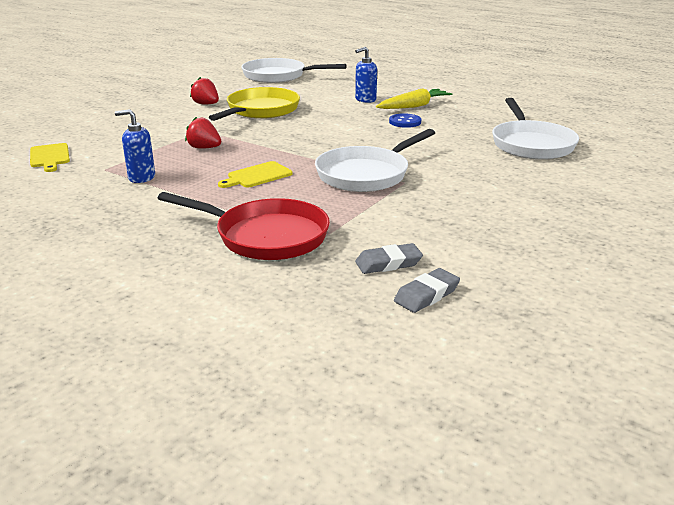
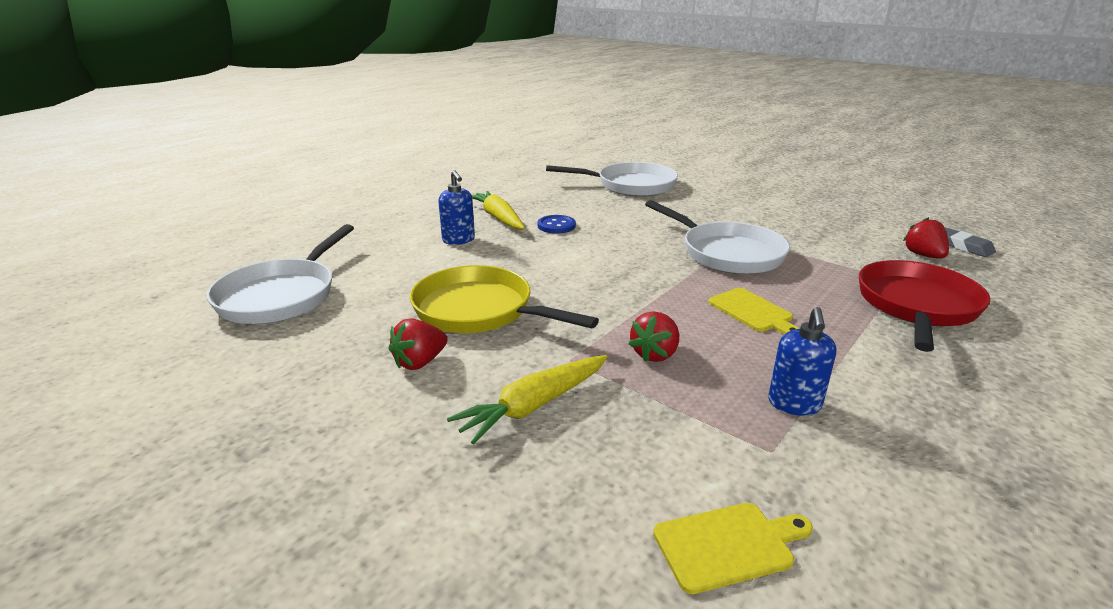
camera: 85 degrees left, 0 degrees up
(161, 125) = (534, 406): none -> yellow carrot
(388, 263) = (923, 255): grey eraser -> red strawberry

